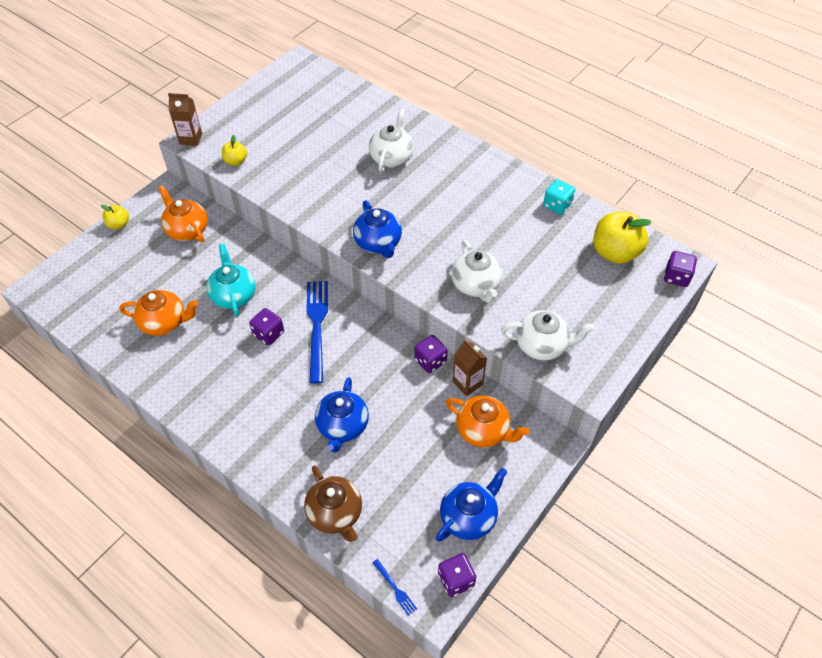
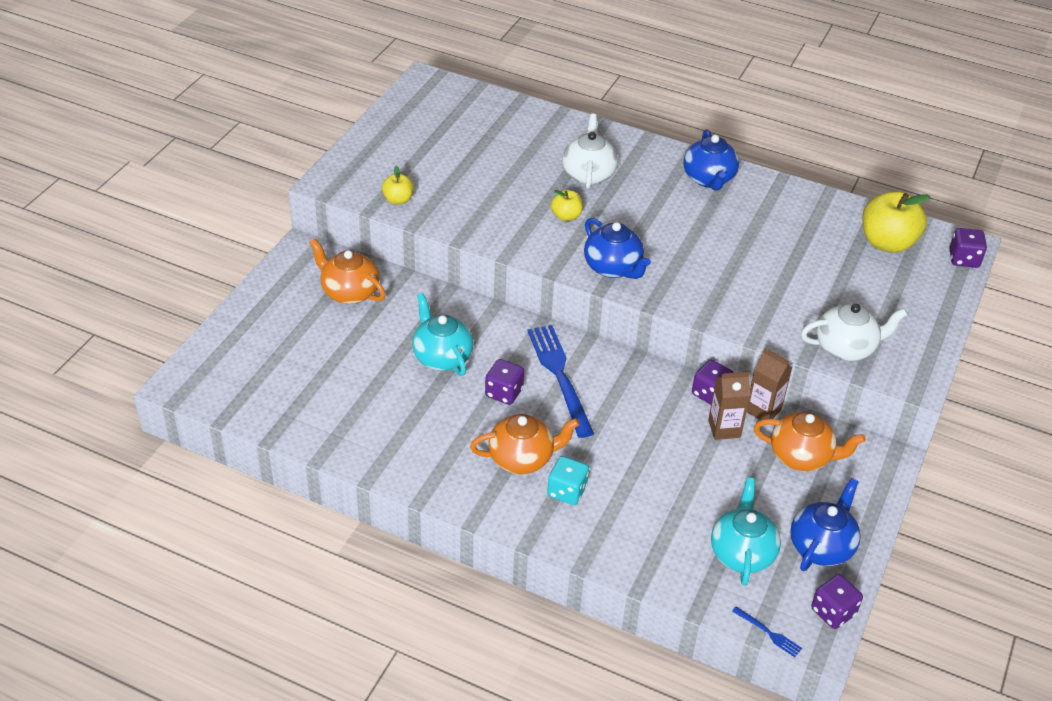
camera: 15 degrees left, 10 degrees down
(119, 224) = (257, 297): yellow apple -> yellow apple (566, 216)
(164, 322) = (367, 399): orange teapot -> orange teapot (522, 458)
(191, 139) = (328, 181): brown carton -> brown carton (724, 428)
(335, 514) = (667, 569): brown teapot -> none
(342, 426) = (636, 478): blue teapot -> blue teapot (708, 179)
(401, 510) = (742, 553): none -> turquoise teapot
(476, 286) = (746, 297): white teapot -> none
(557, 205) = (802, 202): turquoise dice -> turquoise dice (567, 491)

